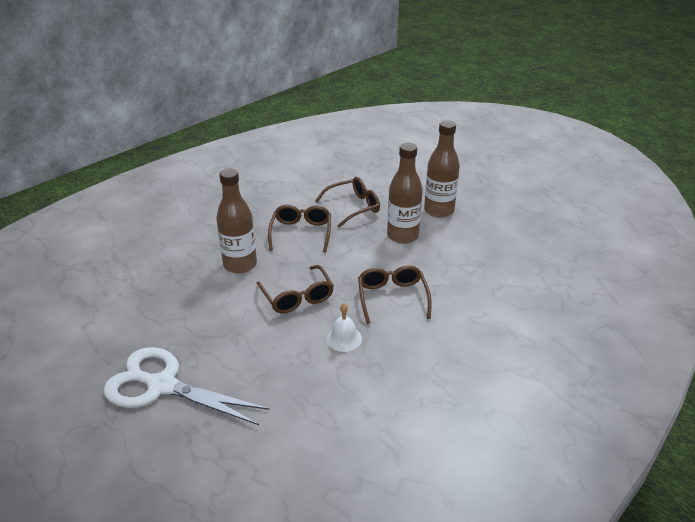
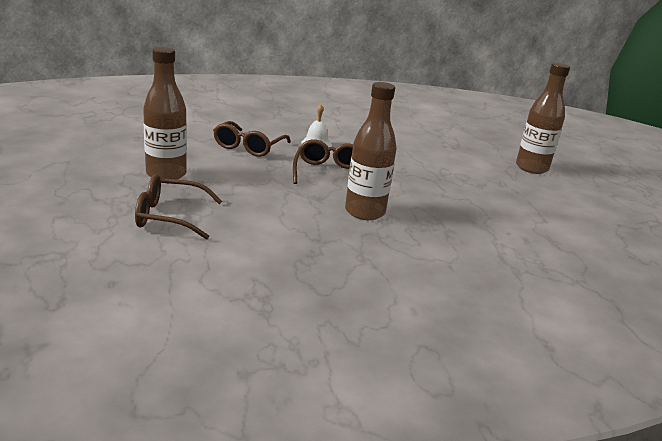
camera: 155 degrees left, 10 degrees down
(162, 385) = (471, 167): white scissors -> none
(301, 233) = (269, 215): brown glasses -> none
(439, 210) = (85, 178): brown bottle -> brown bottle (531, 168)

